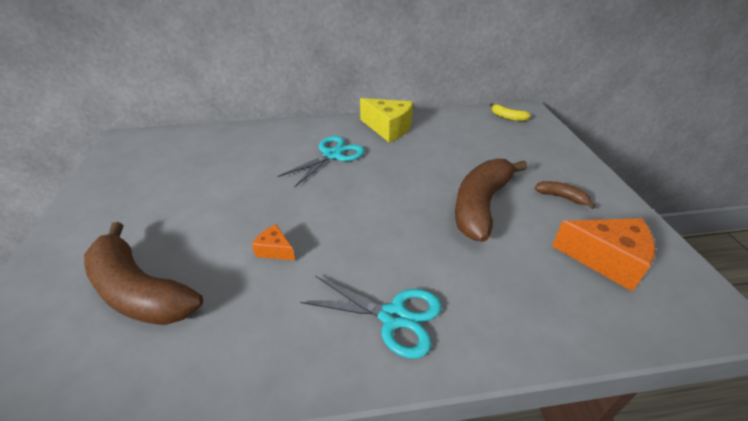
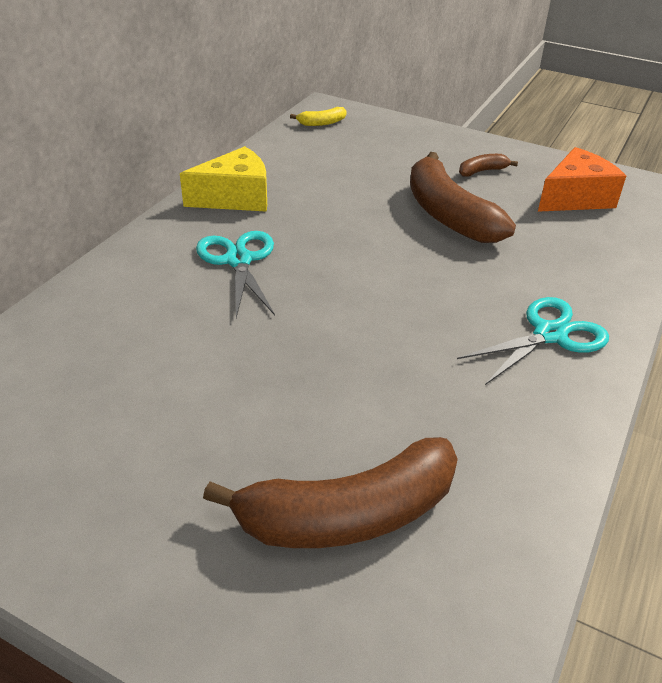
camera: 55 degrees left, 0 degrees up
(275, 250) = (381, 374): orange cheese -> none

